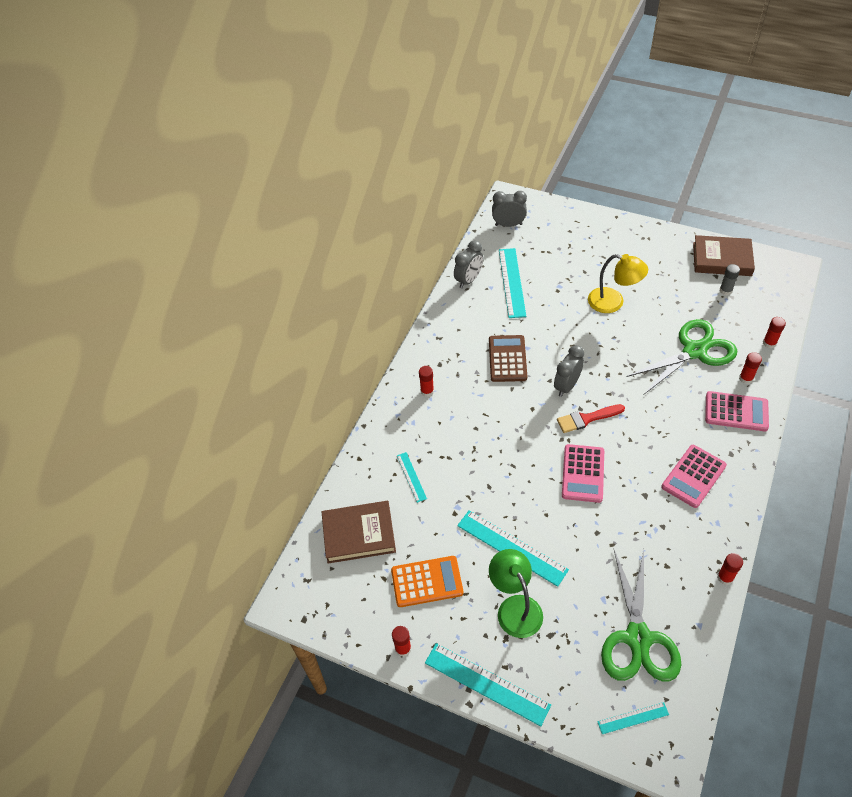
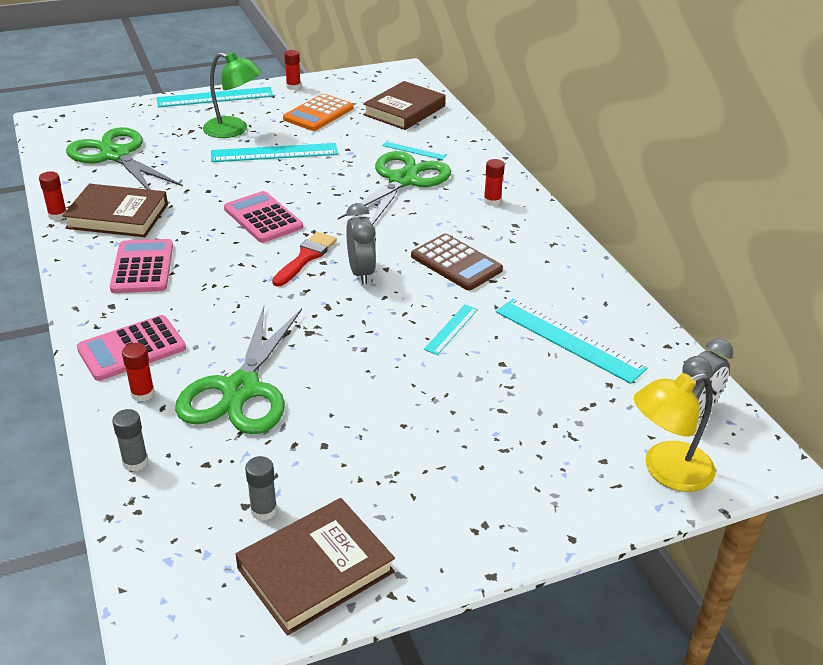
camera: 130 degrees right, 15 degrees down
(457, 449) = (402, 180): none -> green scissors
(468, 280) = (619, 312): grey clock -> none
(613, 302) = (413, 390): yellow lamp -> yellow lamp (666, 471)
(633, 718) = (89, 124): turquoise ruler -> turquoise ruler (451, 329)
(681, 545) = (117, 216): none -> brown book
(769, 343) = (135, 462): red glue stick -> grey glue stick

